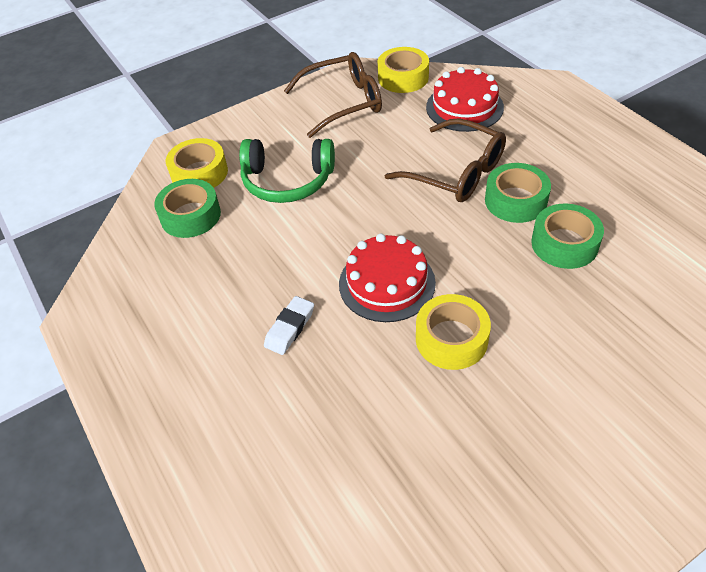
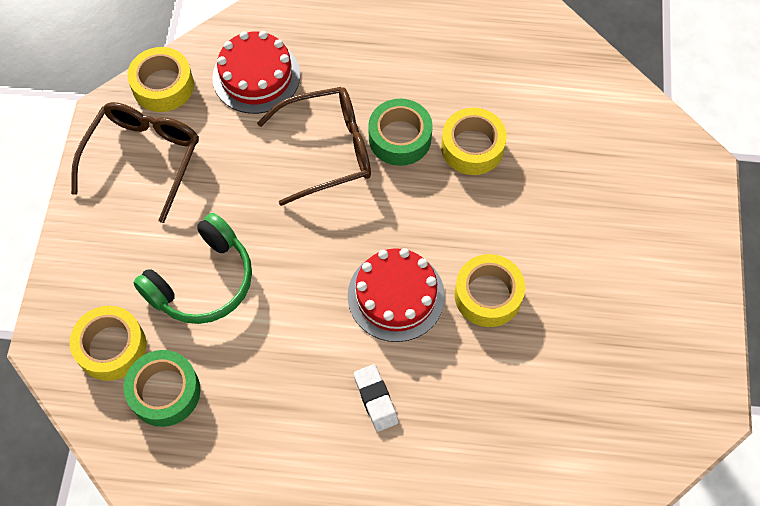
camera: 55 degrees left, 15 degrees up
(564, 244) = (472, 147): green tape -> yellow tape

